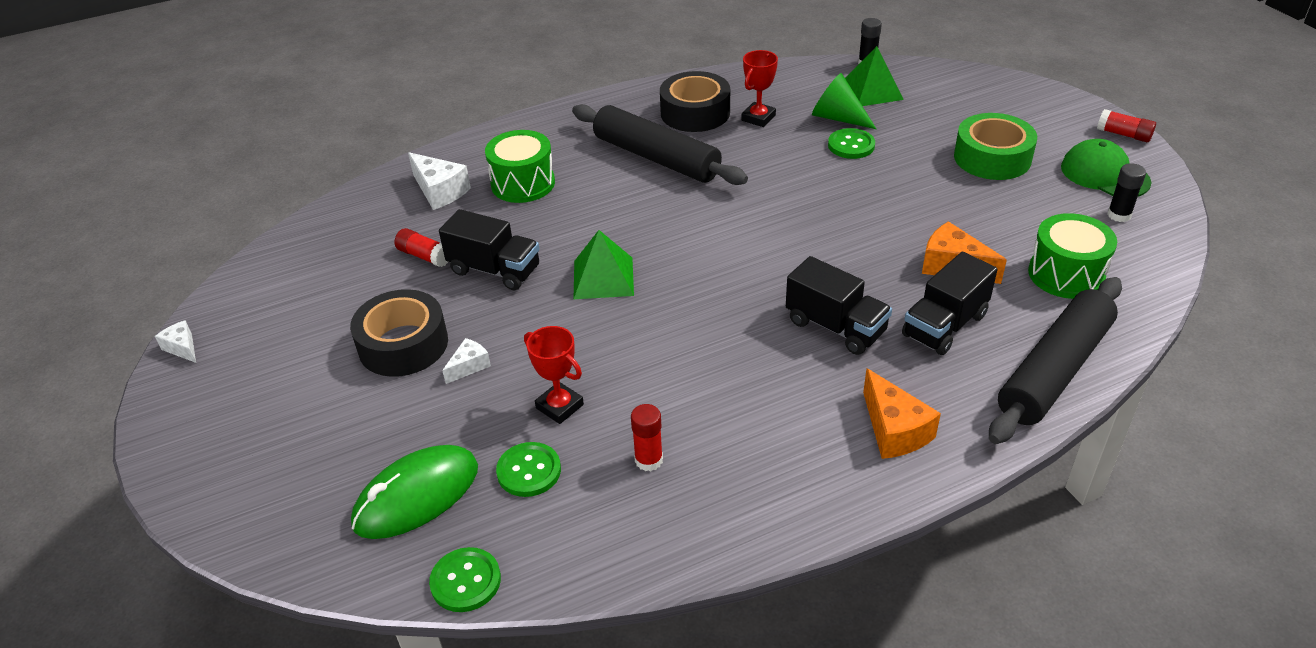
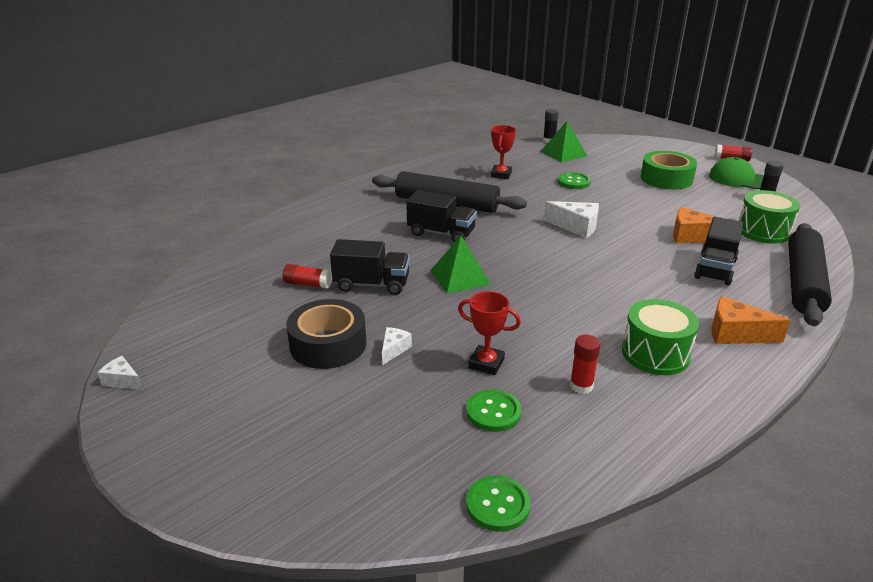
camera: 20 degrees left, 10 degrees down
(416, 496) = (411, 449): green mouse -> none
(440, 191) = (294, 242): white cheese -> white cheese (576, 227)
(523, 183) = (357, 230): green drum -> green drum (655, 354)
(695, 112) = (455, 176): black tape -> none
(835, 327) = (646, 281): black truck -> black truck (441, 233)
(838, 118) = (553, 169): green cone -> none
(894, 430) = (736, 334): orange cheese -> orange cheese turned 150 degrees clockwise

